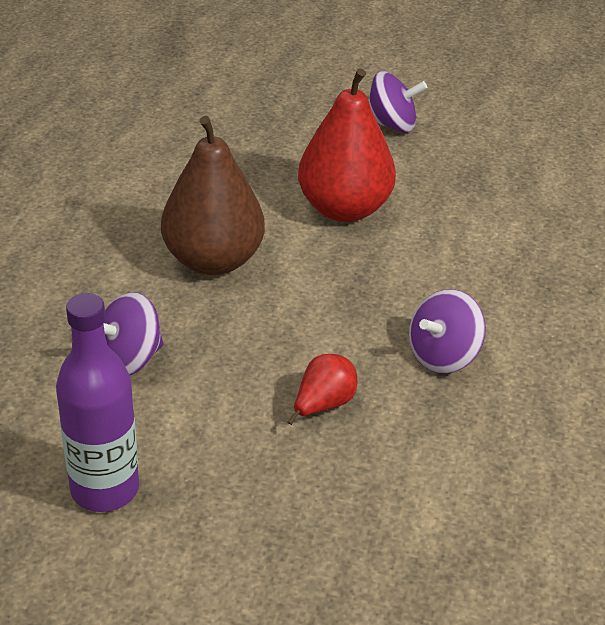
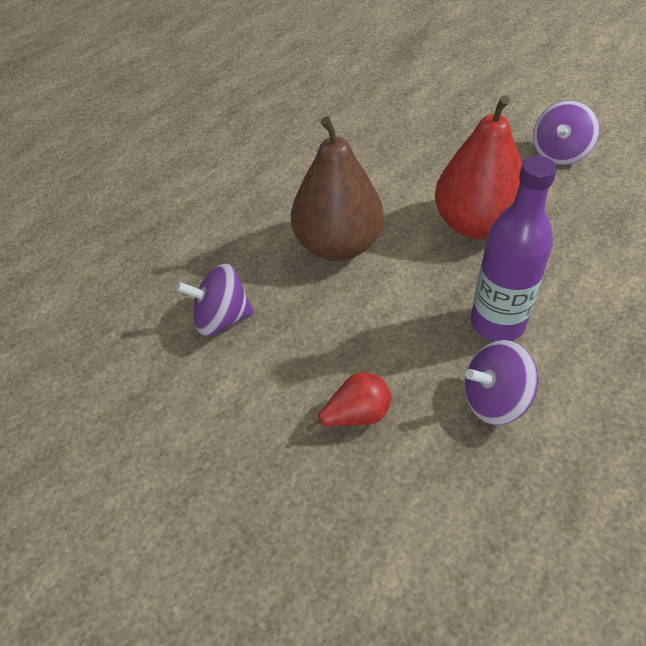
camera: 30 degrees right, 10 degrees up
(105, 489) = (134, 436): purple bottle -> purple bottle (497, 323)
(391, 125) = (559, 153): purple spinning top -> purple spinning top turned 90 degrees clockwise

